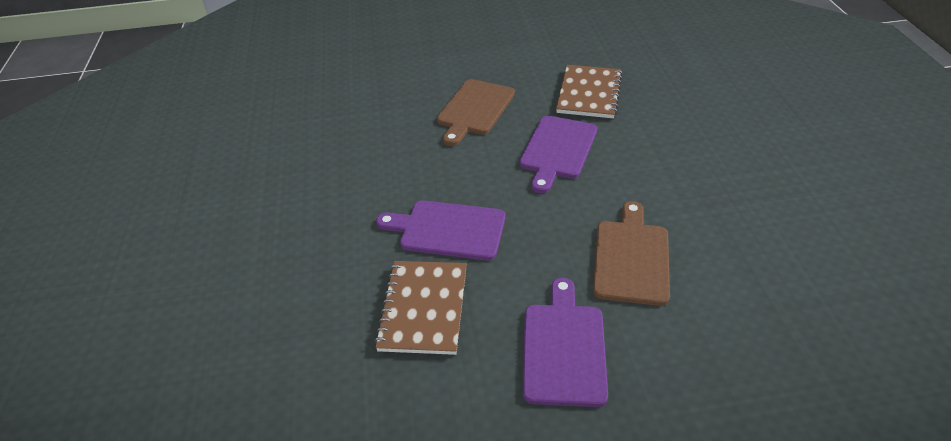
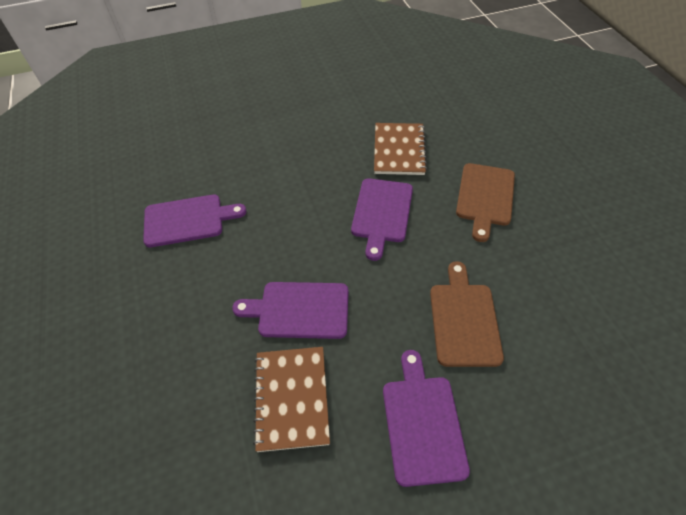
camera: 10 degrees left, 10 degrees up
(345, 138) = (188, 220): none -> purple cutting board
(474, 109) = (301, 177): brown cutting board -> brown cutting board (485, 197)

